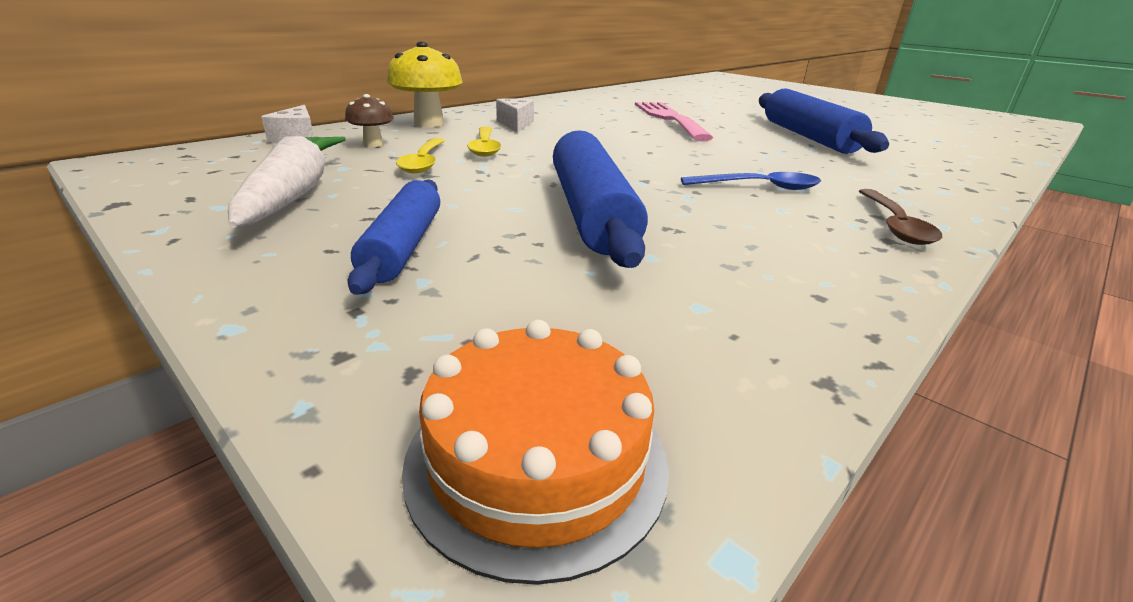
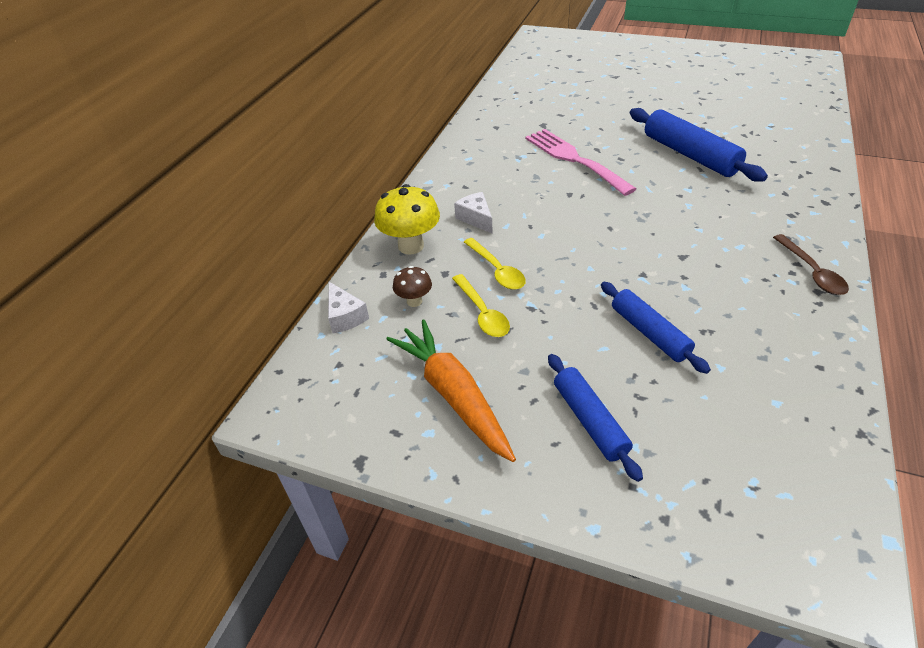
camera: 20 degrees left, 15 degrees up
(293, 193) = (453, 395): white carrot -> orange carrot
(537, 459) = (798, 533): orange cake -> none
(590, 212) = (649, 333): blue rolling pin -> blue rolling pin, size x0.64
(759, 187) = (714, 254): blue spoon -> none

